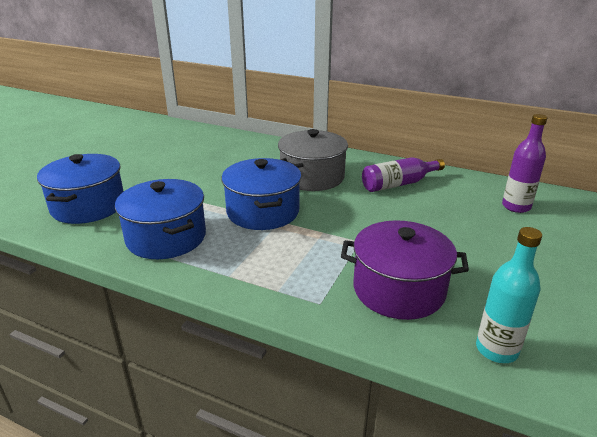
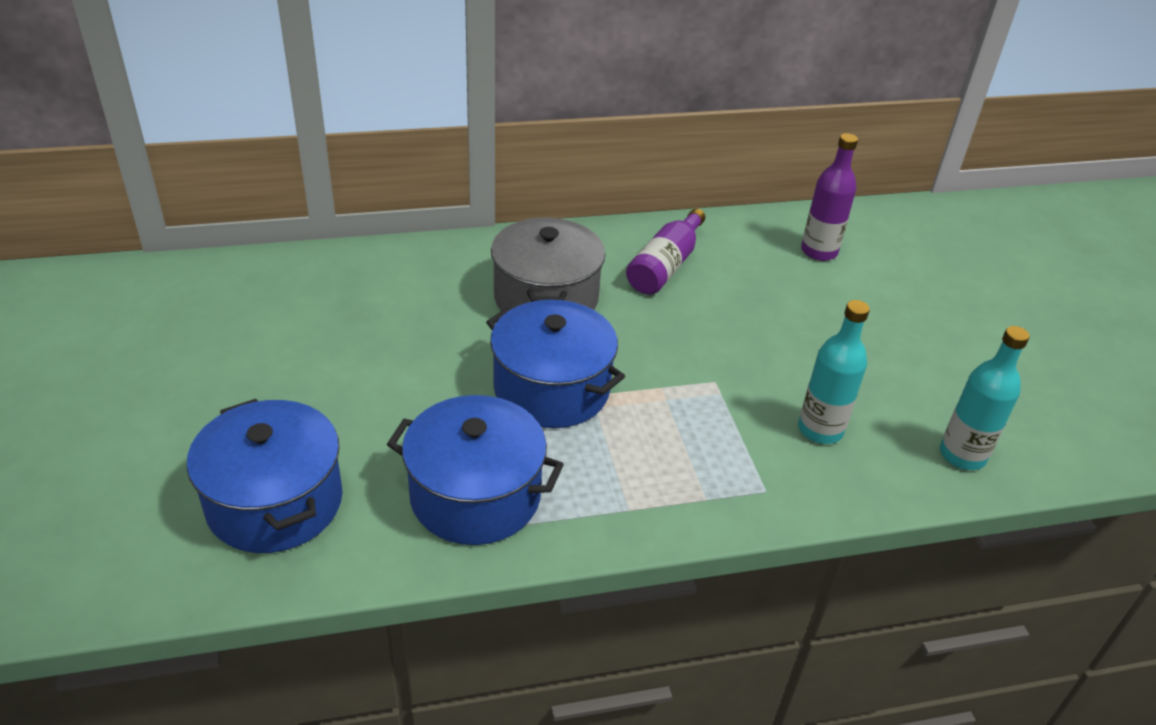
camera: 40 degrees left, 10 degrees up
(399, 289) = (820, 430): purple pot -> turquoise bottle

